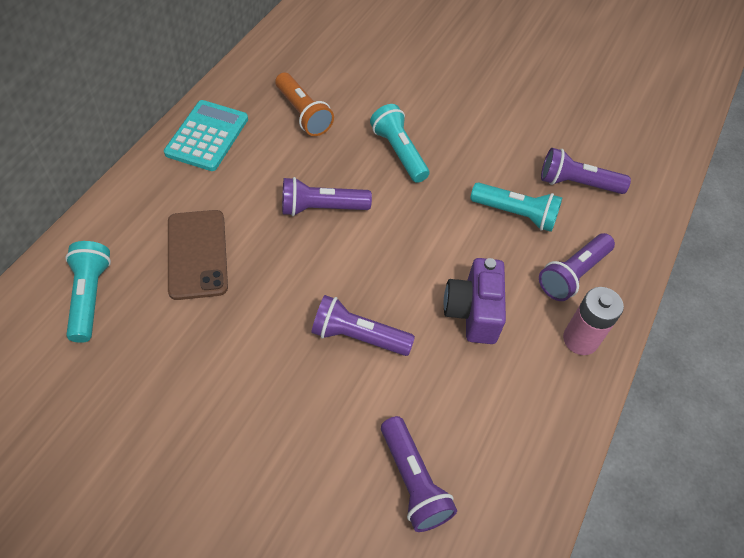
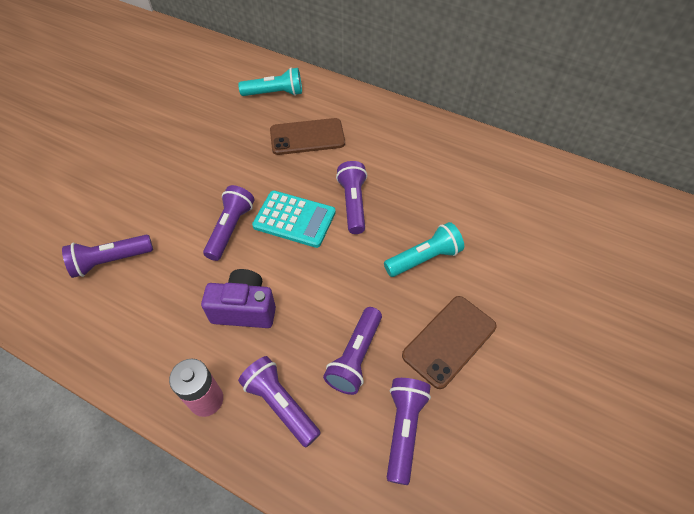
camera: 95 degrees right, 0 degrees up
(207, 136) = (420, 132): turquoise calculator -> turquoise calculator (294, 219)
(303, 114) = (458, 188): orange flashlight -> none
(490, 144) = (449, 341): none -> brown phone
(516, 214) = (355, 357): turquoise flashlight -> purple flashlight

